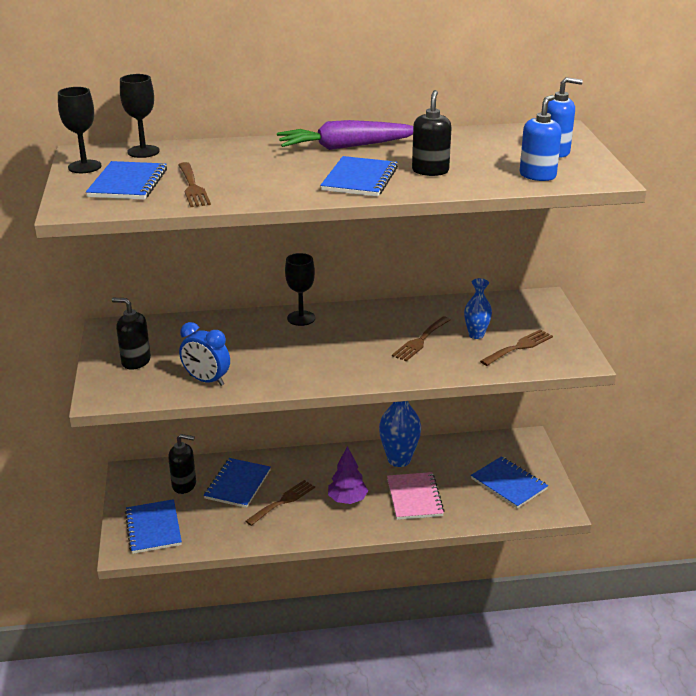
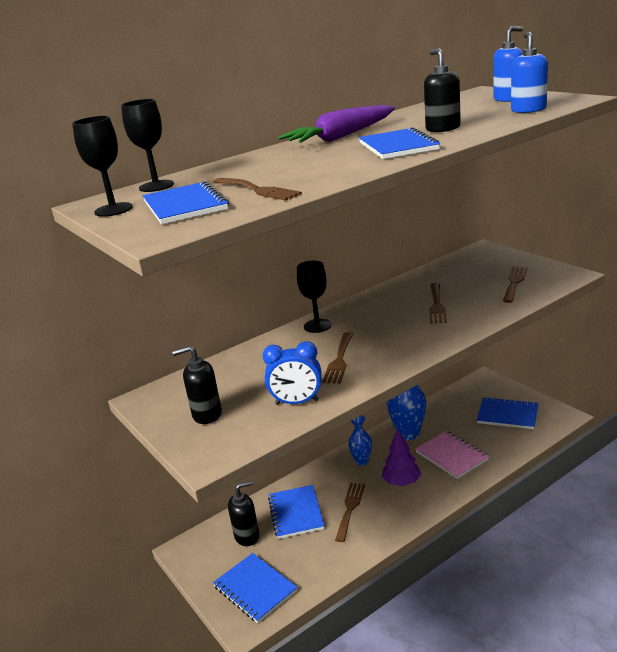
camera: 25 degrees left, 5 degrees down
(278, 358) = (339, 360): none -> brown fork
(476, 335) = (472, 286): blue vase -> blue vase (362, 461)

